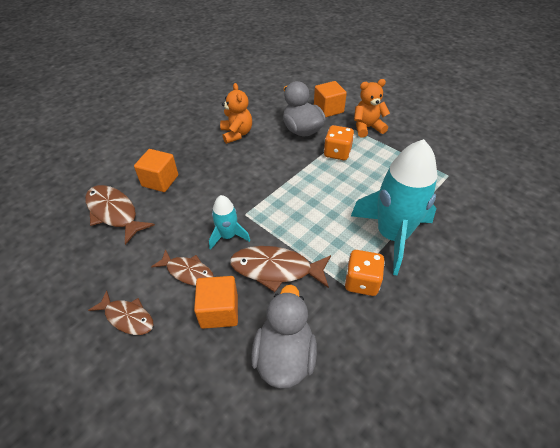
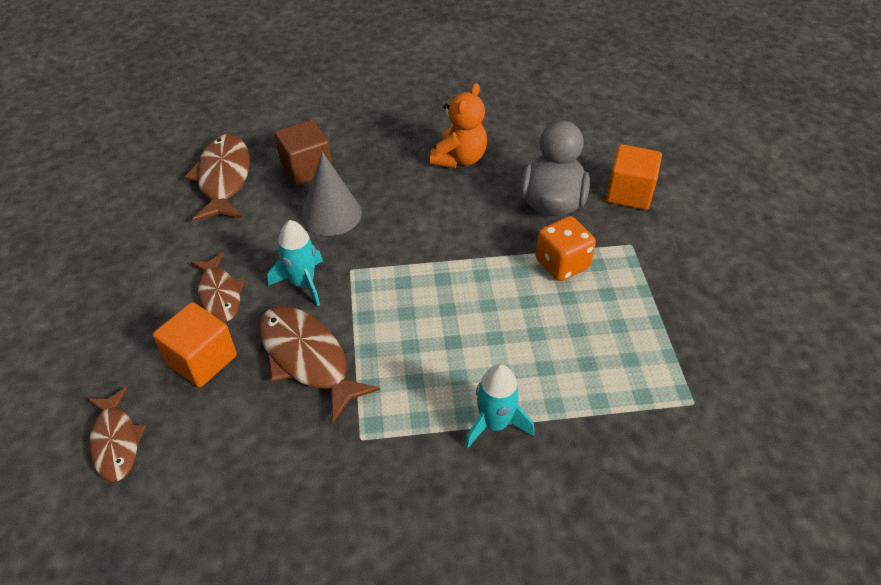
camera: 40 degrees right, 0 degrees up
(127, 317) = (120, 300): brown fish -> brown fish (116, 441)
(160, 181) = (306, 168): orange cube -> brown cube
(202, 194) = (331, 214): none -> grey cone
(284, 356) = (207, 458): grey duck -> none
(361, 282) = (383, 448): orange dice -> none
(367, 128) = (655, 254): orange teddy bear -> none
(392, 235) = (494, 424): turquoise rocket -> turquoise rocket, size x0.49

